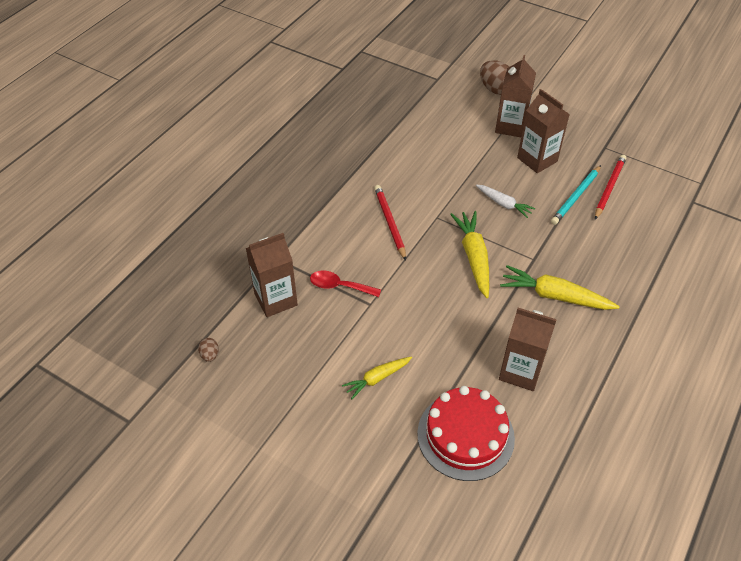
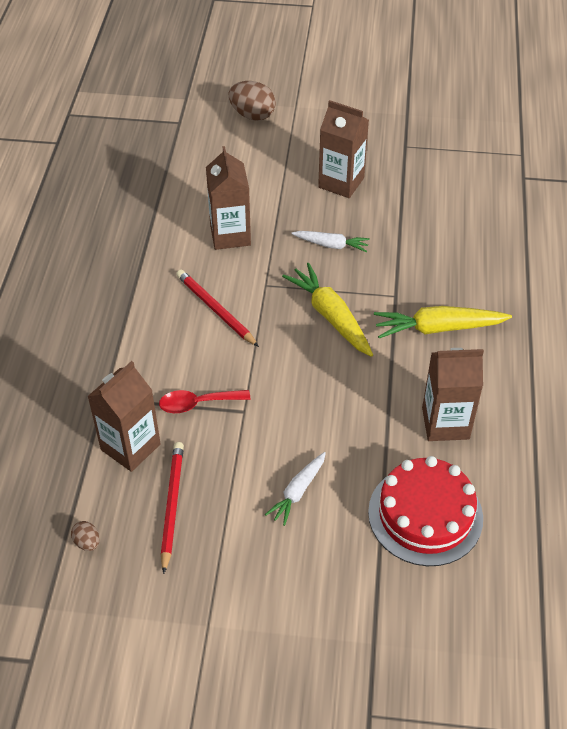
camera: 25 degrees left, 0 degrees up
(377, 378) = (298, 492): yellow carrot -> white carrot
(510, 126) = (292, 153): brown carton -> brown carton (230, 235)
(576, 196) = (403, 211): turquoise pencil -> none
(609, 188) = (433, 190): red pencil -> red pencil (172, 505)

